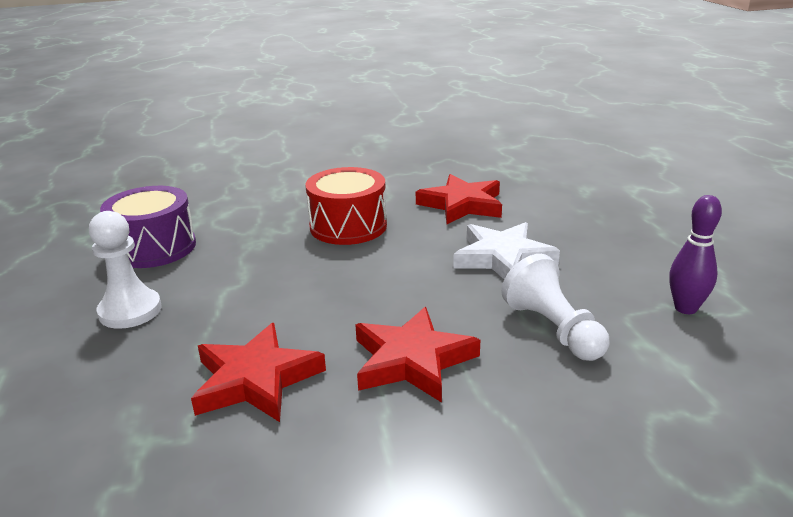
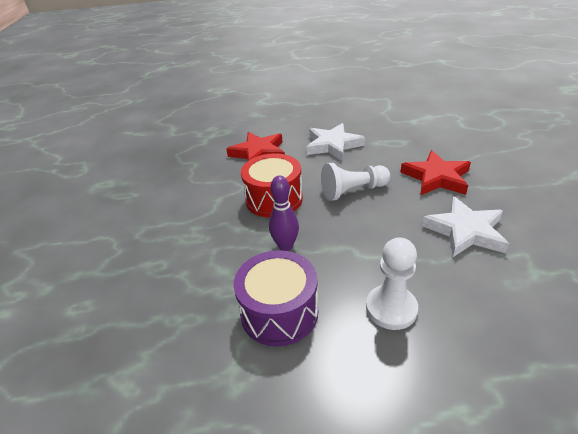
camera: 80 degrees left, 10 degrees up
(256, 379) = (465, 231): red star -> white star
(553, 329) = (404, 138): white pawn -> white pawn (353, 191)
(685, 308) = (385, 108): purple bowling pin -> purple bowling pin (285, 246)

